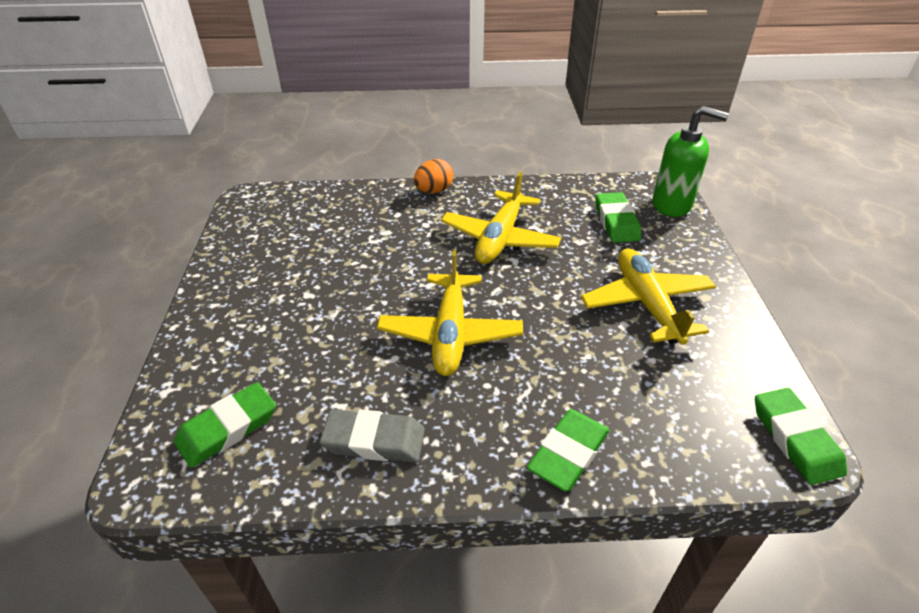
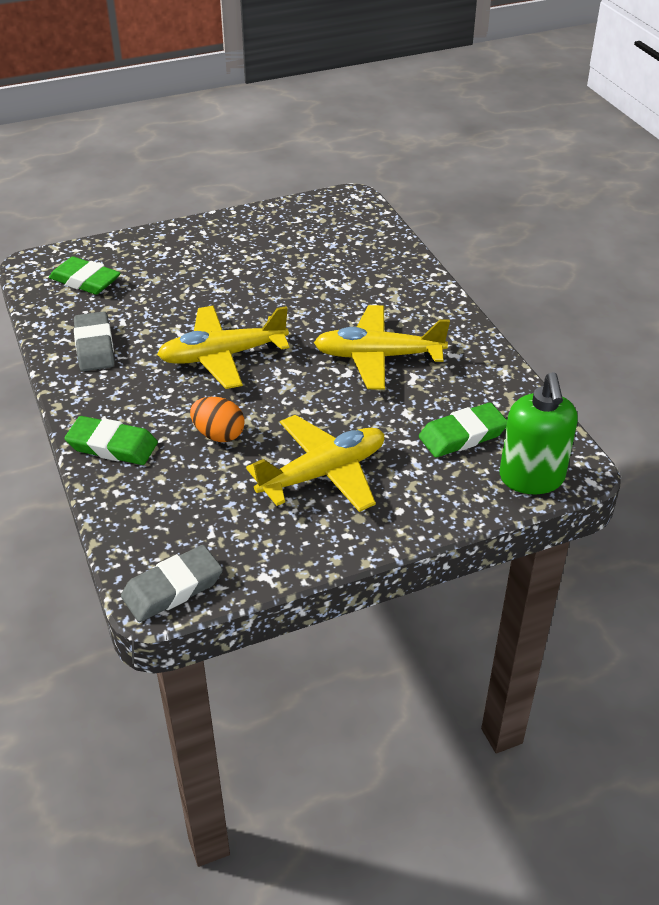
camera: 70 degrees right, 0 degrees up
(434, 191) = (435, 296): orange egg -> orange egg (219, 435)
(795, 439) = (172, 588): green eraser -> grey eraser

